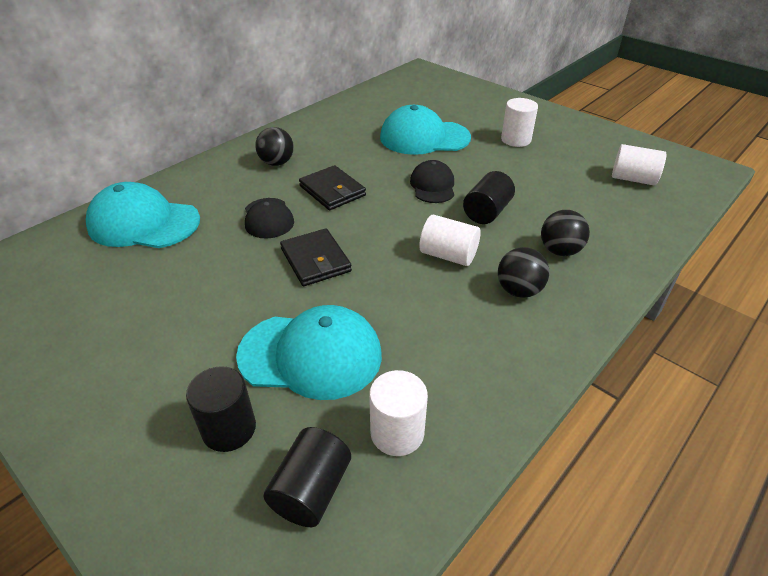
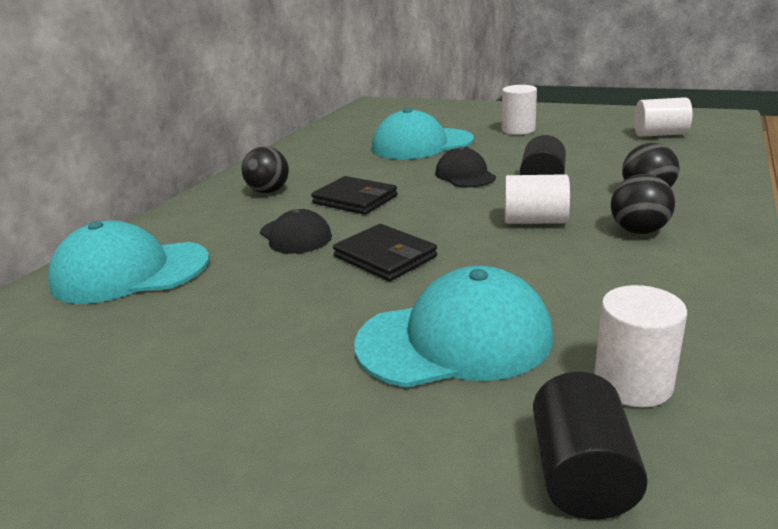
camera: 15 degrees left, 15 degrees down
(229, 429) = (409, 442): black cylinder -> none

